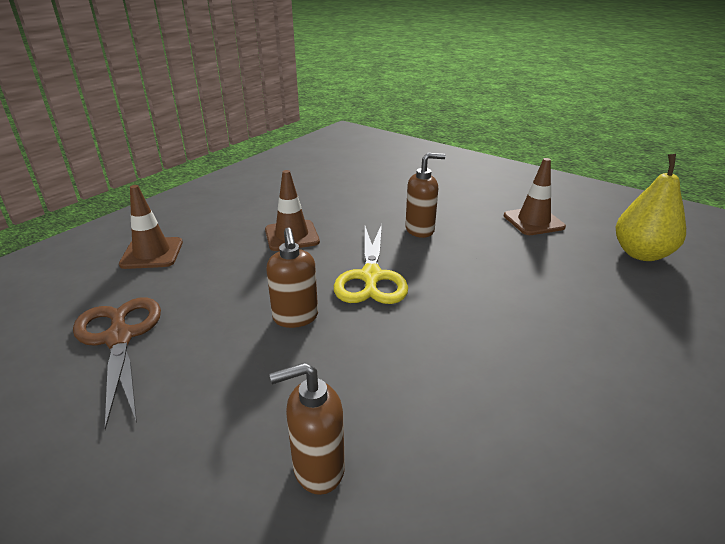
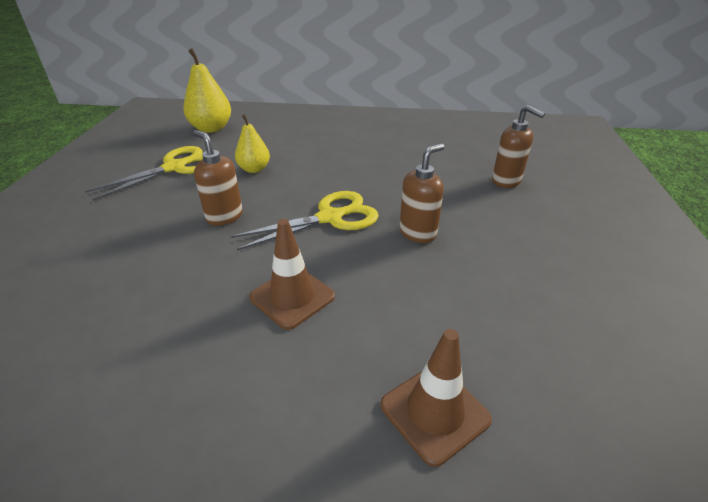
camera: 120 degrees left, 5 degrees up
(120, 338) = (553, 316): brown scissors -> none
(505, 259) = (254, 169): none -> yellow pear
(533, 221) = (175, 167): brown traffic cone -> yellow scissors

